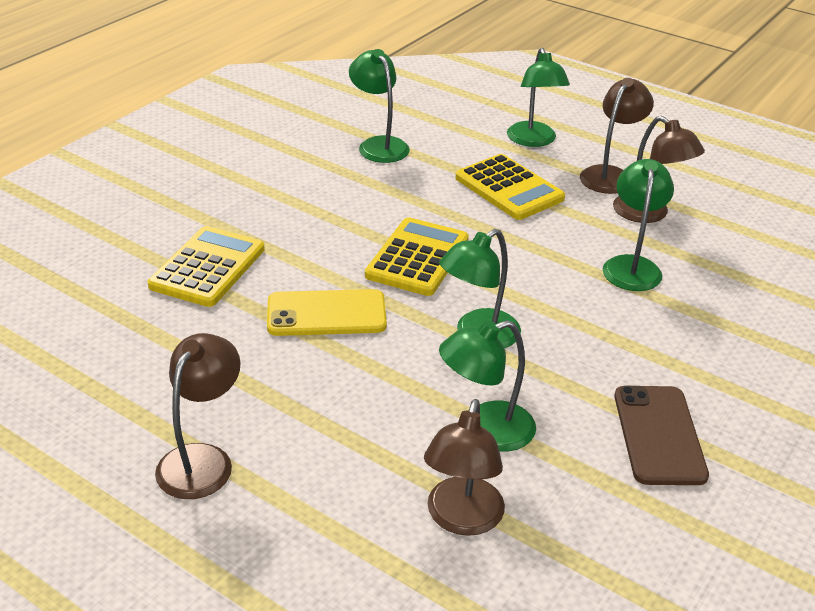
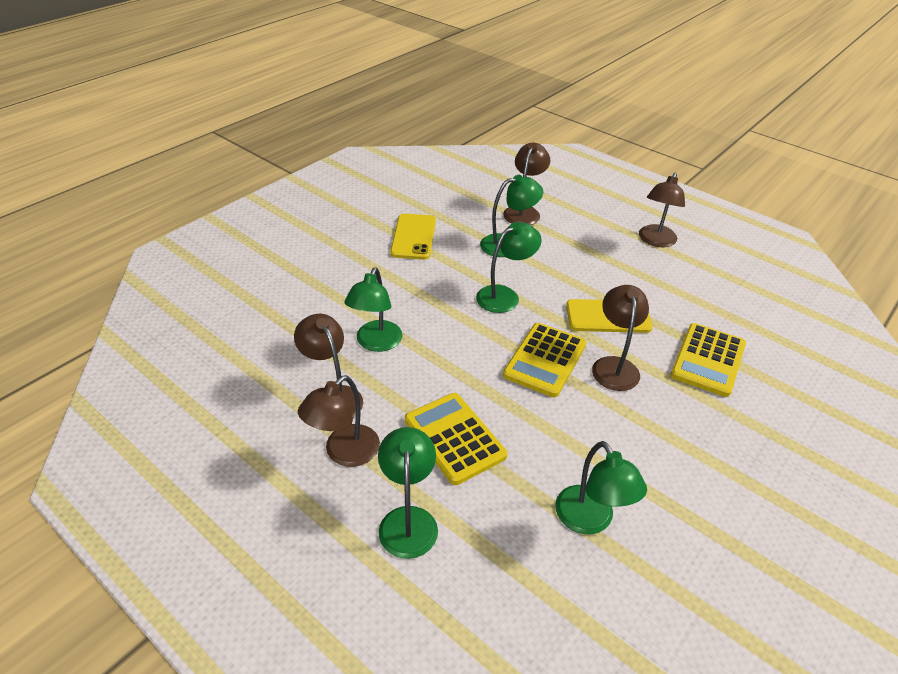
camera: 175 degrees left, 5 degrees up
(331, 256) = (614, 366): none -> brown lamp
(659, 435) = (413, 237): brown phone -> yellow phone

